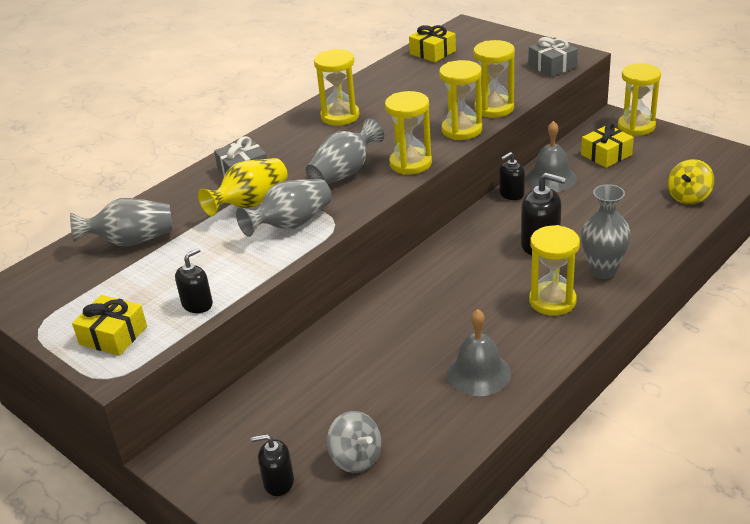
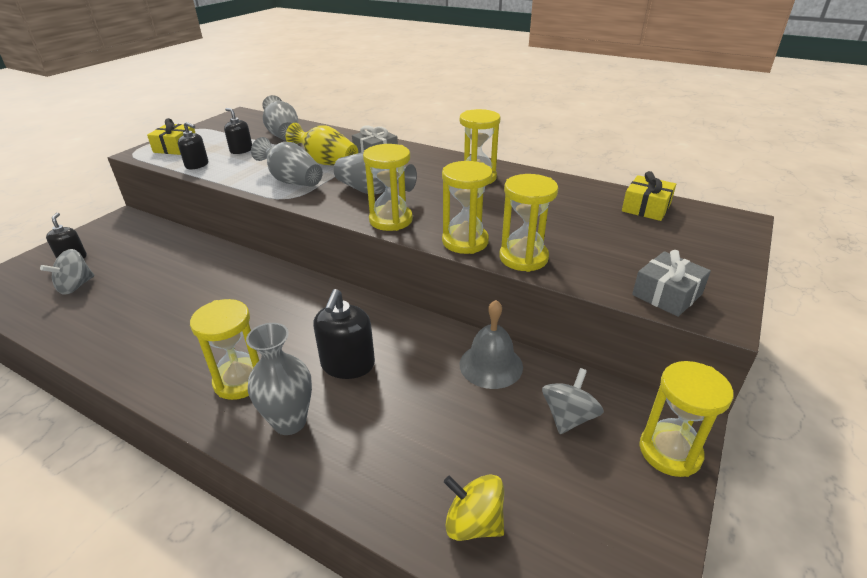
camera: 75 degrees right, 0 degrees up
(478, 373) = (144, 338): grey bell -> none
(511, 194) = (449, 335): black soap dispenser -> black soap dispenser (241, 150)
(606, 155) = (568, 417): yellow gift -> grey spinning top

